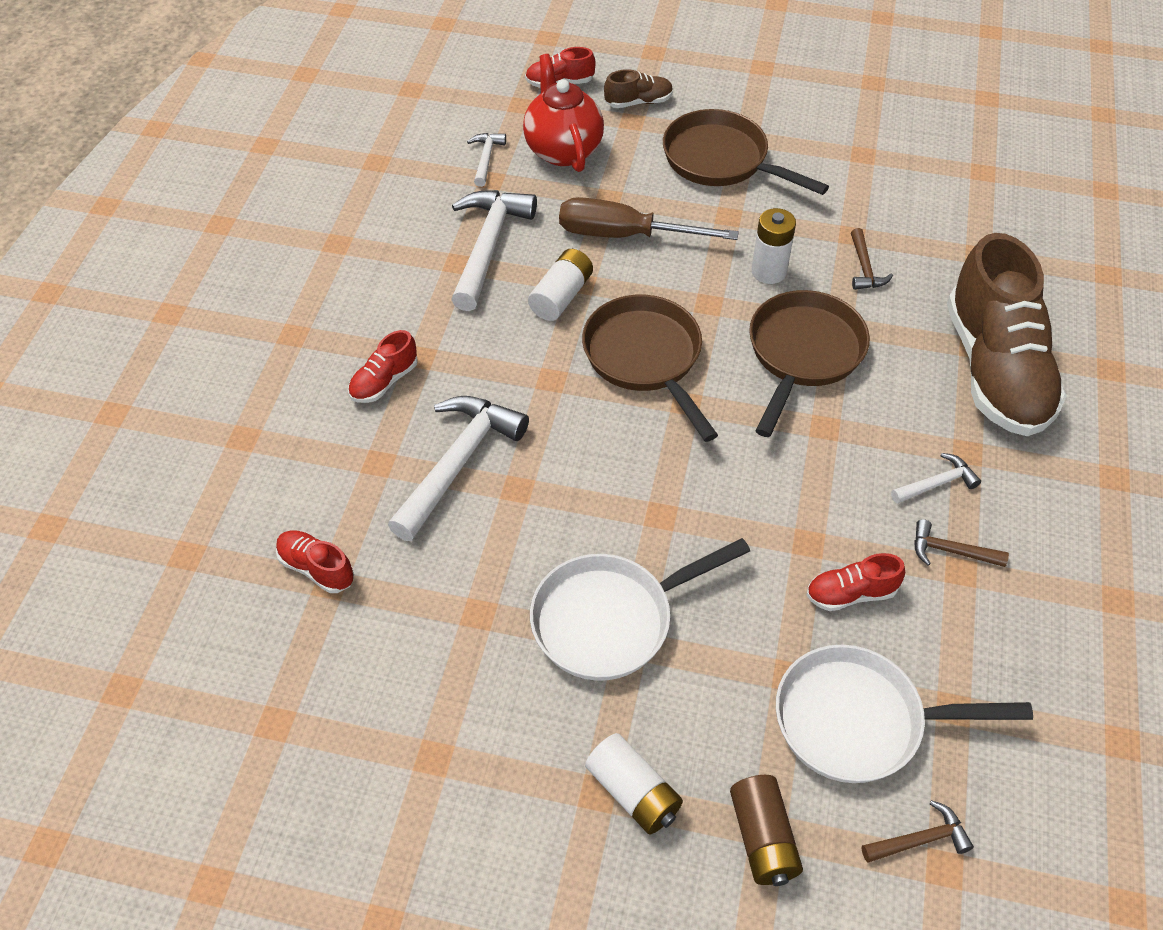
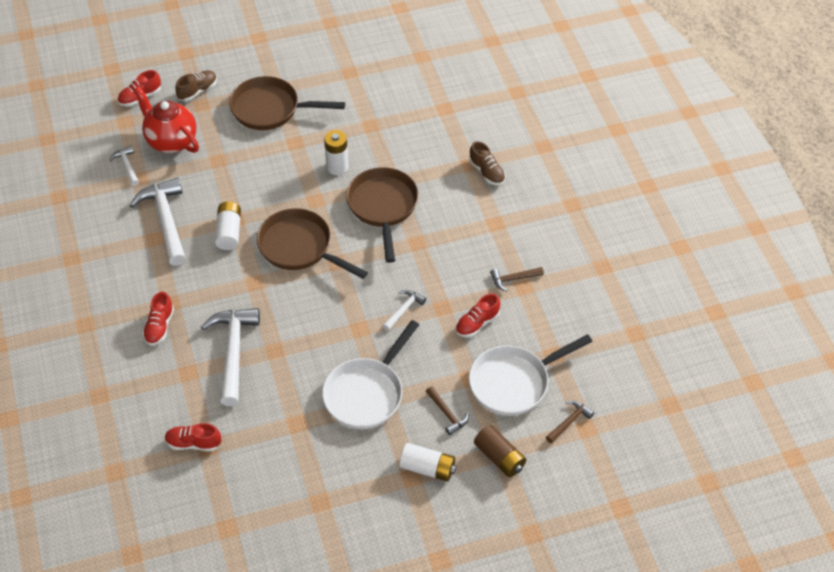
camera: 30 degrees left, 0 degrees up
(625, 235) = (242, 179): brown screwdriver -> none
(864, 268) = (388, 142): brown hammer -> brown hammer (447, 414)
(937, 483) = (489, 247): white hammer -> white hammer (404, 309)
(995, 370) = (487, 172): brown shoe -> brown shoe, size x0.42

